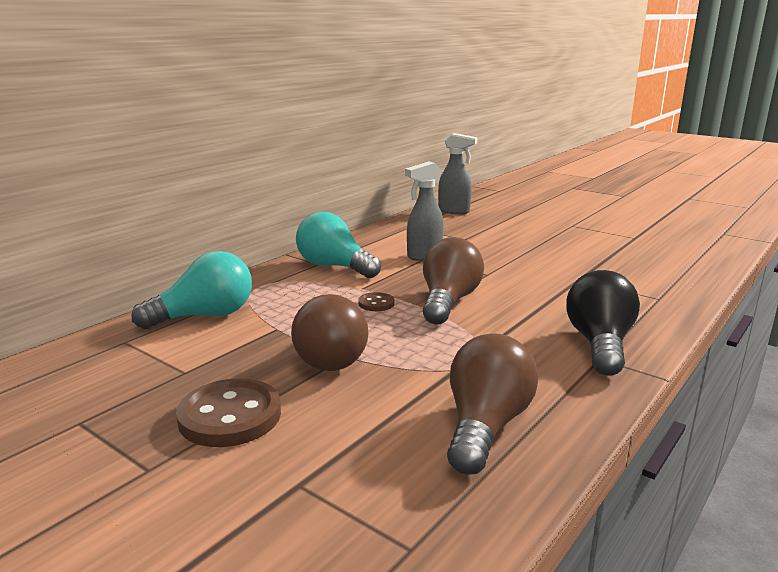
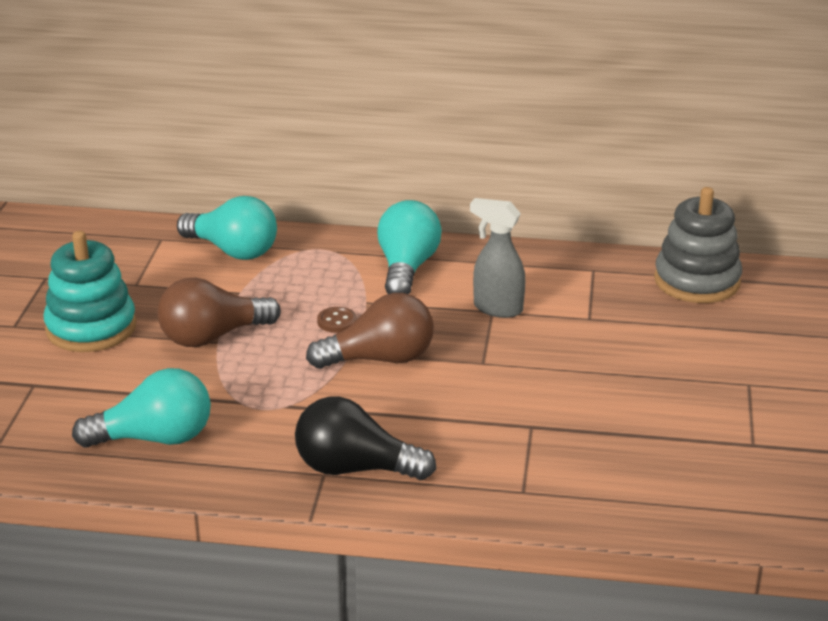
camera: 60 degrees right, 10 degrees up
(230, 416) = (91, 328): brown button -> turquoise stacking toy
(454, 211) = (697, 281): grey spray bottle -> grey stacking toy
(485, 426) = (154, 438): brown light bulb -> turquoise light bulb
(599, 344) = (355, 468): black light bulb -> black light bulb turned 150 degrees counterclockwise

